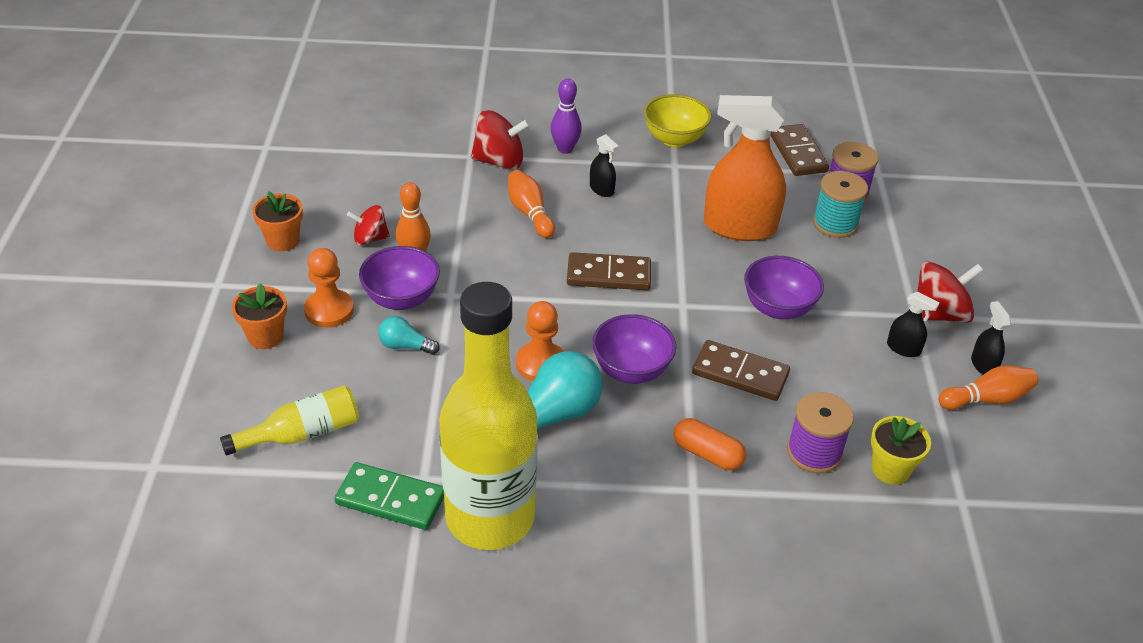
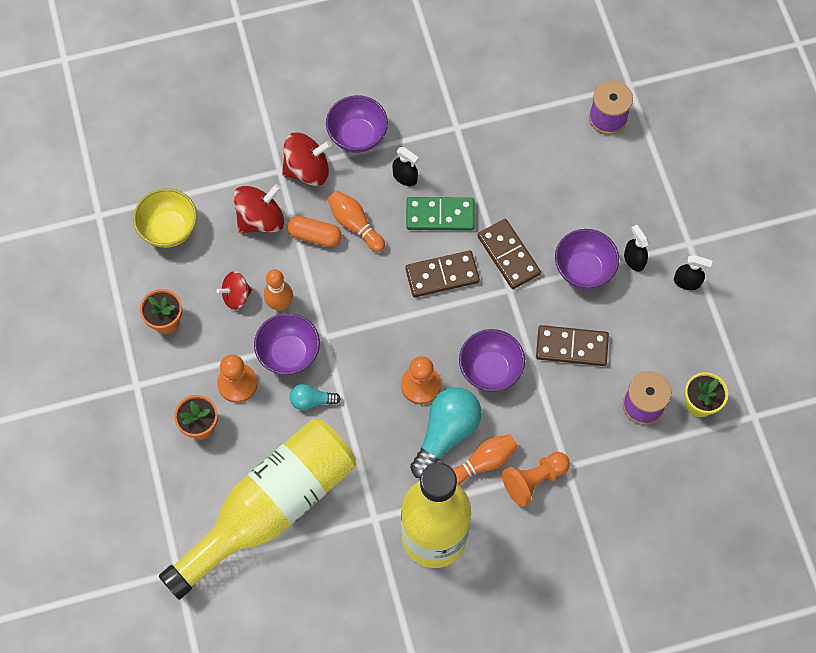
camera: 15 degrees left, 25 degrees up
(302, 433) = (271, 508): yellow bottle -> yellow bottle, size x2.15
(390, 499) = (359, 544): green domino -> green domino (440, 215)
(565, 149) = (357, 136): purple bowling pin -> purple bowl
(645, 492) = (534, 480): none -> orange pawn
(674, 139) = (447, 94): yellow bowl -> yellow bowl (169, 229)
(707, 454) = (568, 432): orange capsule -> orange capsule (315, 236)
(739, 227) = (530, 187): orange spray bottle -> none
(797, 153) = (556, 79): brown domino -> brown domino (508, 255)
(835, 223) = (606, 158): turquoise spool -> none
(939, 314) = (707, 236): red spinning top -> red spinning top (260, 219)
(983, 365) = (749, 280): black spray bottle -> black spray bottle (634, 260)
(987, 399) = (756, 314): orange bowling pin -> orange bowling pin (483, 462)

